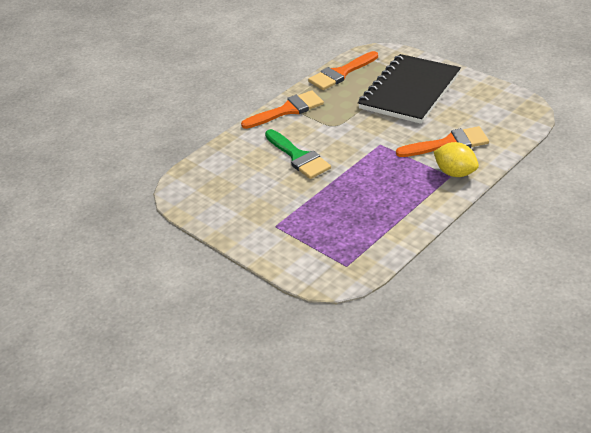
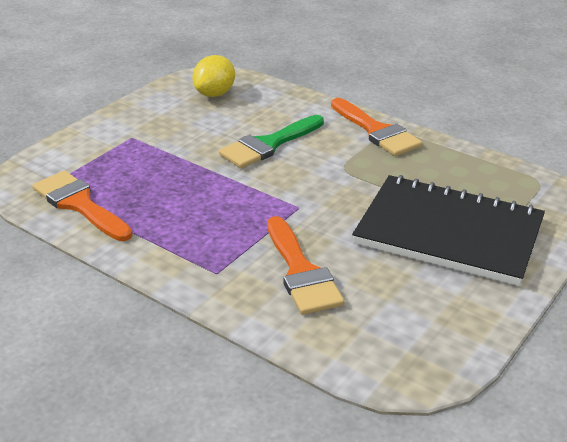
camera: 80 degrees right, 5 degrees down
(341, 73) = (483, 168): orange brush -> orange brush (79, 204)
(455, 173) = (223, 278): yellow lemon -> yellow lemon (215, 94)

